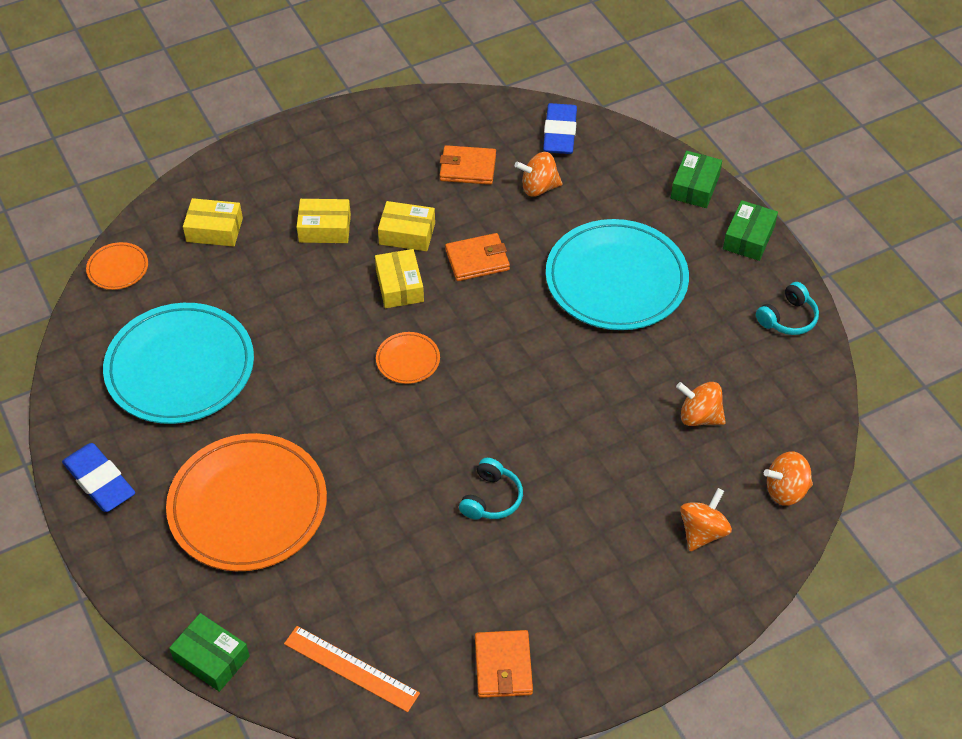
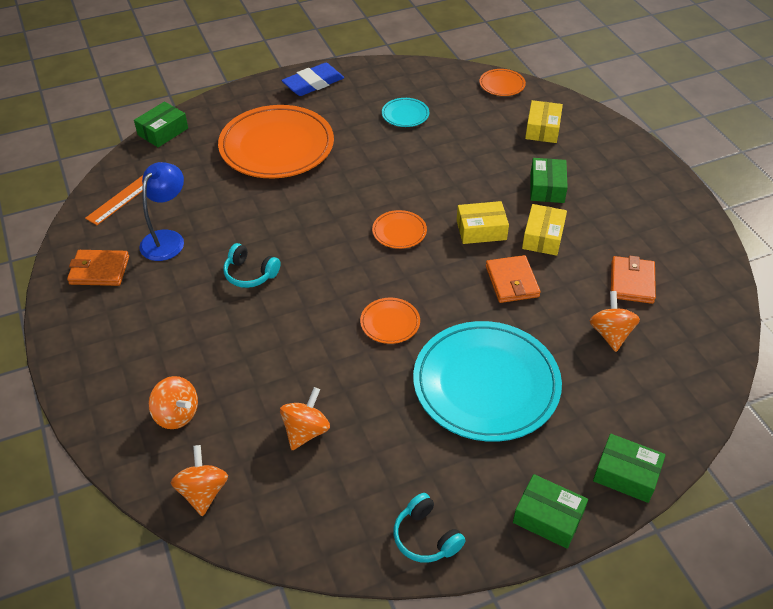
camera: 95 degrees right, 5 degrees down
(180, 368) = (405, 115): turquoise plate -> turquoise plate, size x0.43
(324, 228) = (547, 187): yellow box -> green box
(439, 600) = (167, 239): none -> blue lamp
(549, 359) = (390, 323): none -> orange plate
(560, 133) = (694, 358): blue eraser -> none

